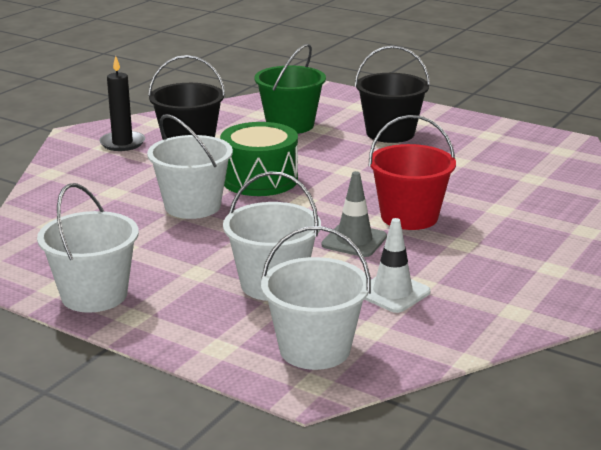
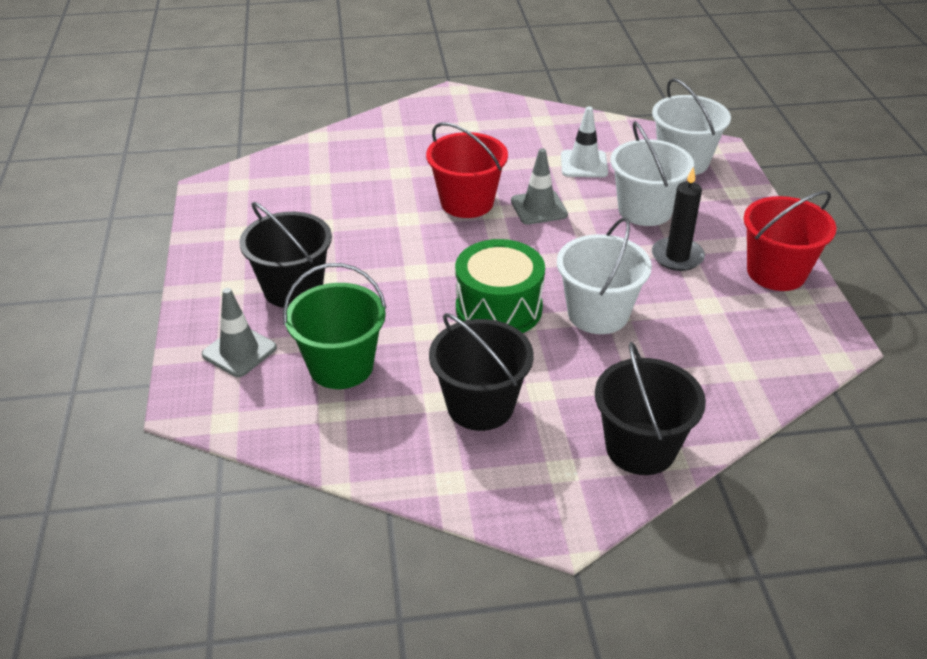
camera: 130 degrees left, 15 degrees up
(73, 169) = (640, 448): none -> black bucket
(94, 295) = (776, 272): white bucket -> red bucket
(122, 143) = (538, 462): black candle -> black candle (677, 256)
(350, 108) = (239, 351): none -> grey traffic cone

